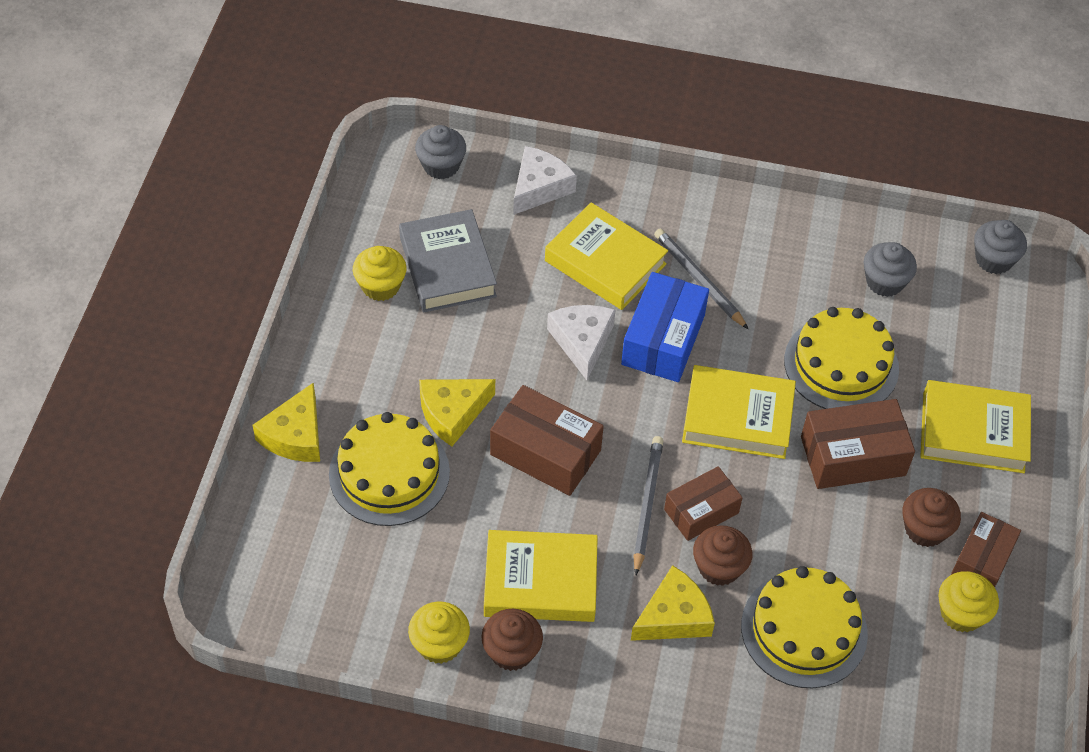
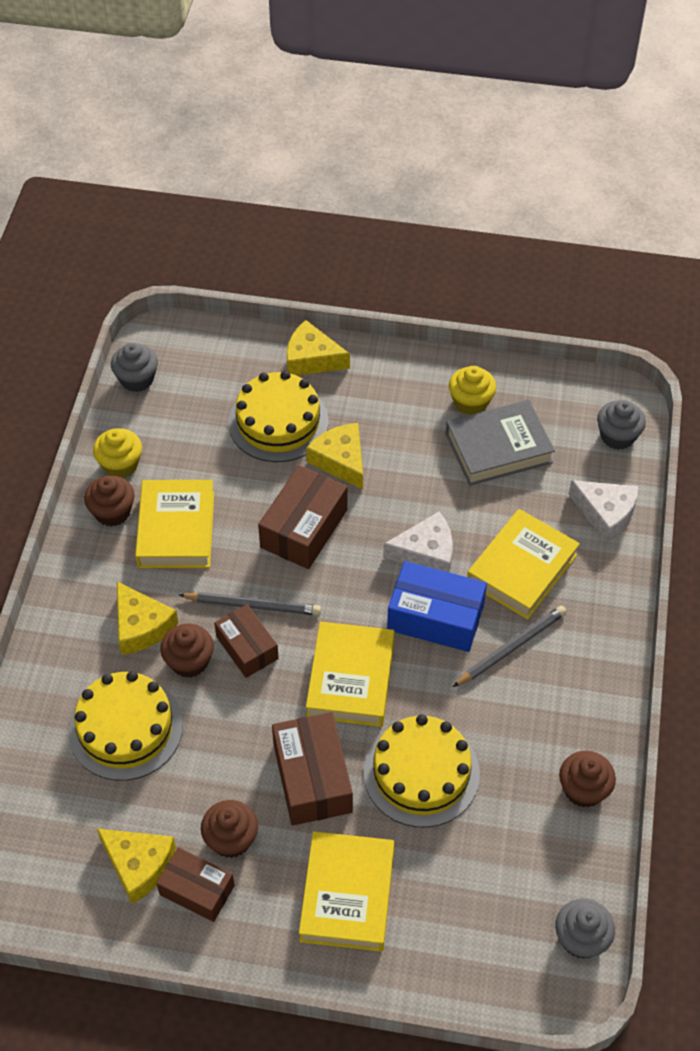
camera: 90 degrees right, 0 degrees up
(850, 241) = (583, 789): none -> brown cupcake
(884, 282) = (533, 821): grey cupcake -> grey cupcake (137, 379)
(961, 613) = (139, 865): yellow cupcake -> yellow cheese

